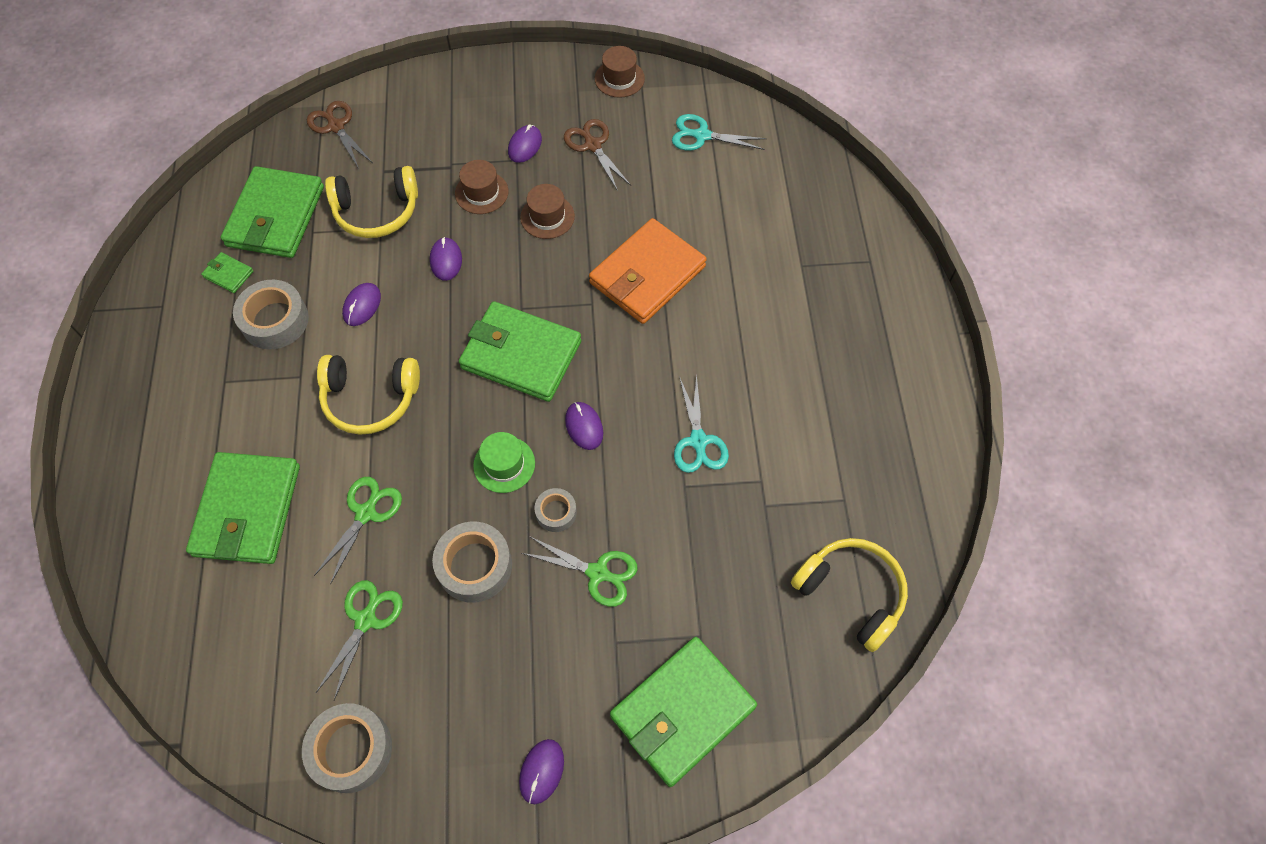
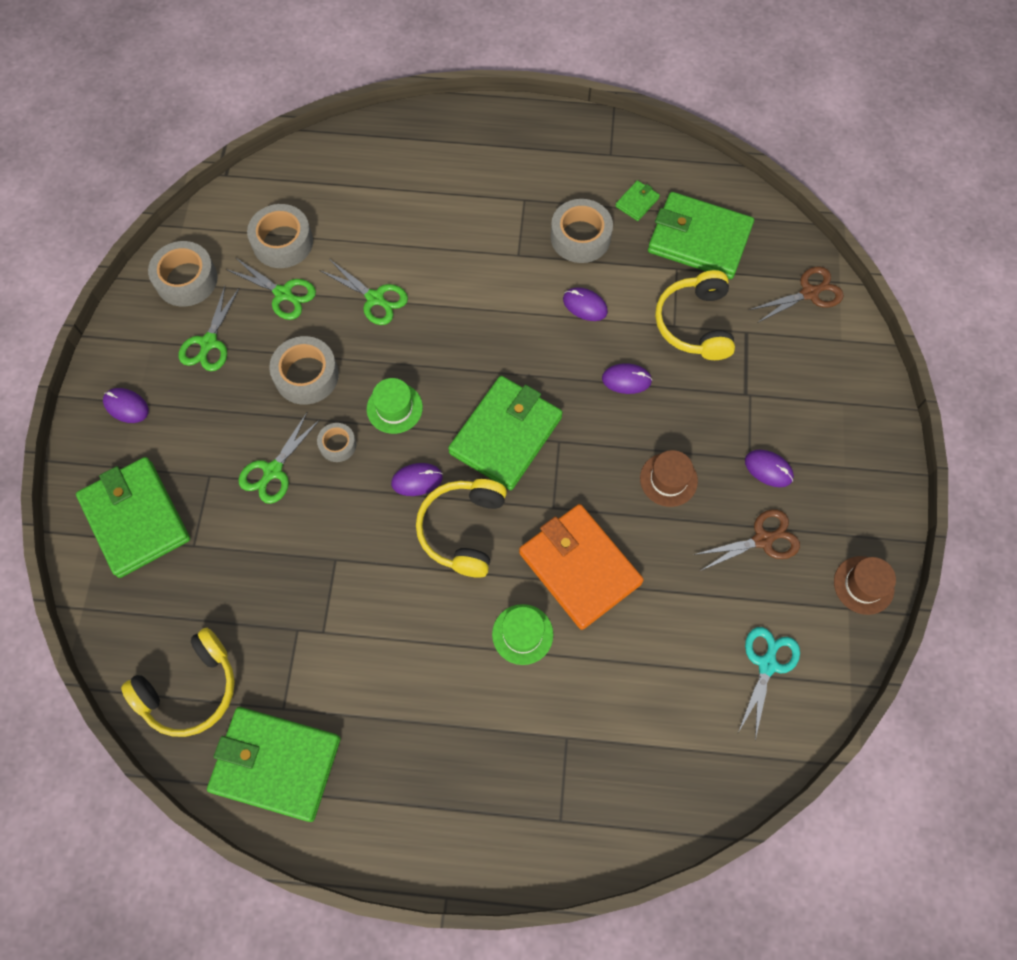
camera: 100 degrees right, 5 degrees up
(247, 510) = (399, 216): green wallet -> green wallet (276, 764)
(289, 640) = (282, 242): none -> grey tape
(370, 399) = (484, 307): yellow headphones -> yellow headphones (463, 530)
(443, 693) = (208, 343): none -> green scissors
(481, 192) = (708, 420): brown hat -> none
(698, 441) = (377, 581): turquoise scissors -> none
(720, 310) = (522, 634): none -> green hat

